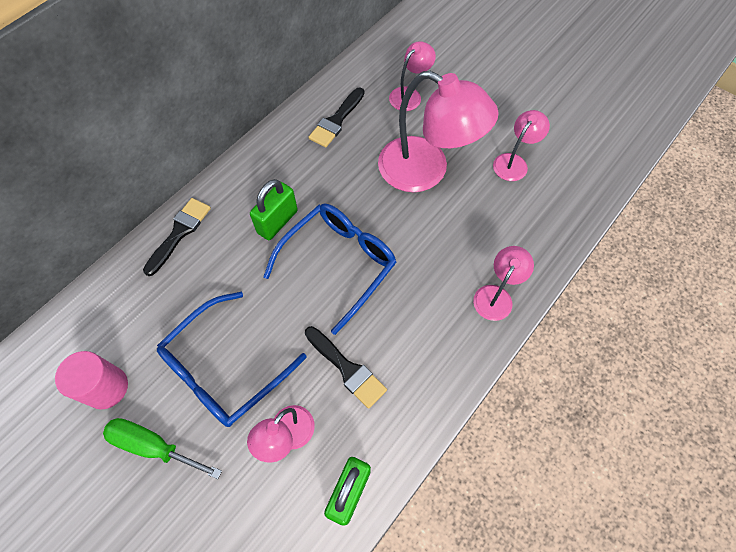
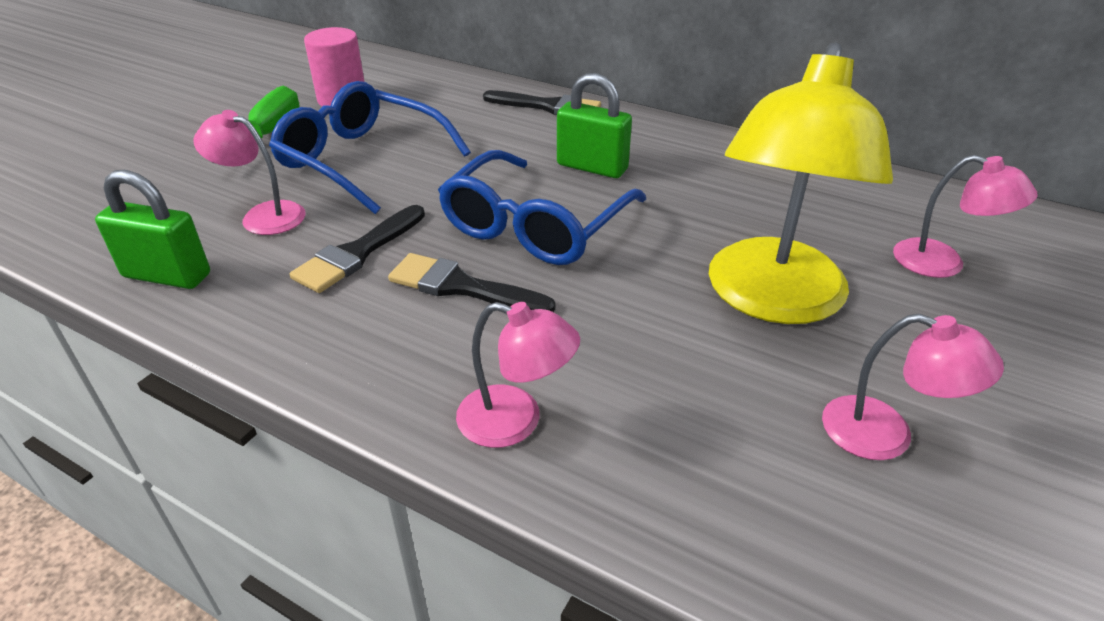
camera: 80 degrees right, 25 degrees down
(336, 120) = (813, 193): black brush -> black brush (462, 287)
(338, 264) = (536, 225): blue glasses -> blue glasses turned 90 degrees clockwise
(426, 171) = (772, 300): pink lamp -> yellow lamp

